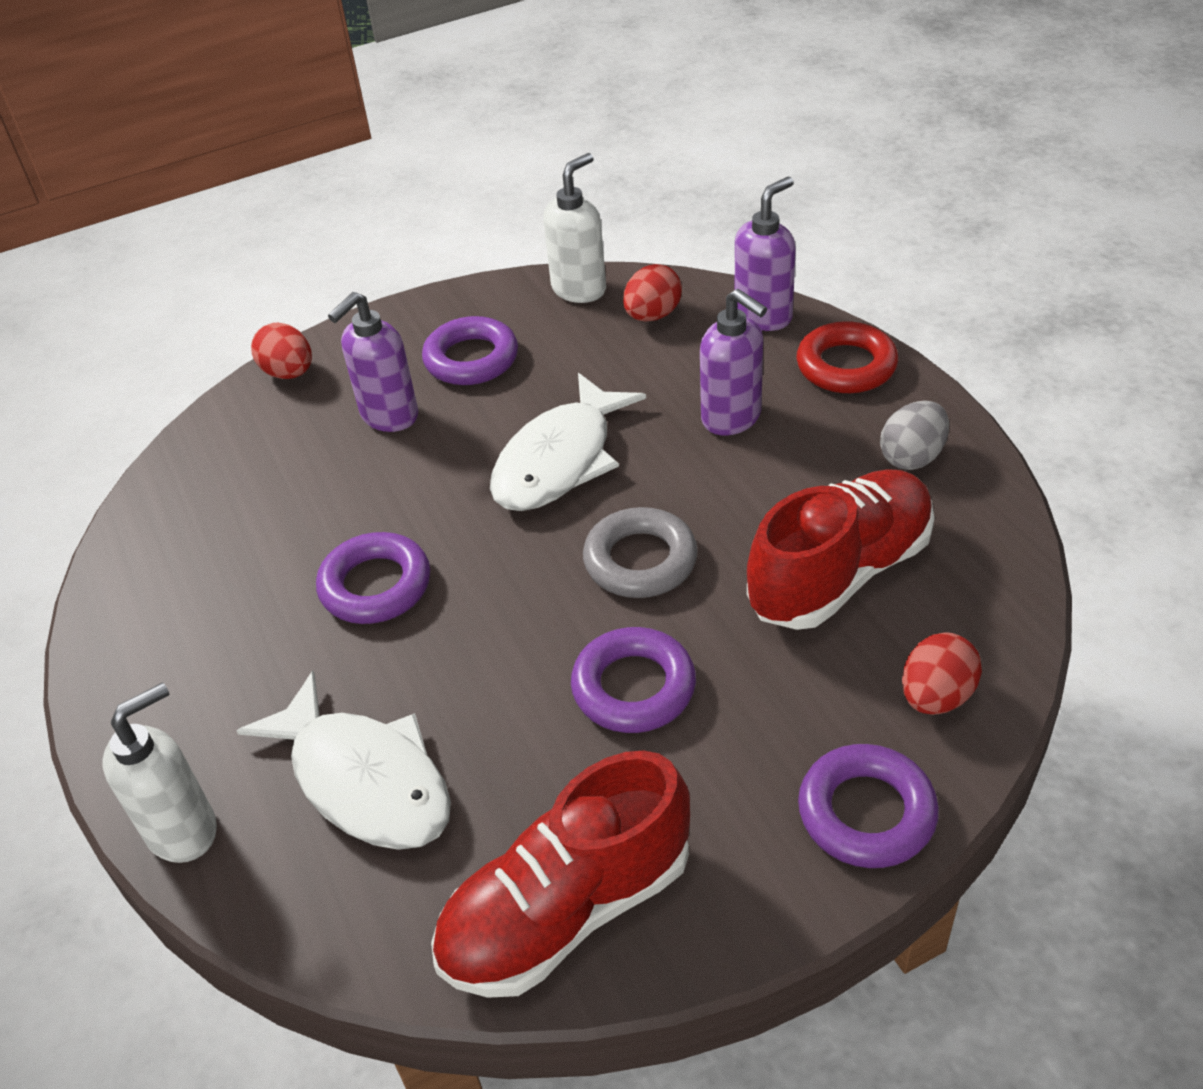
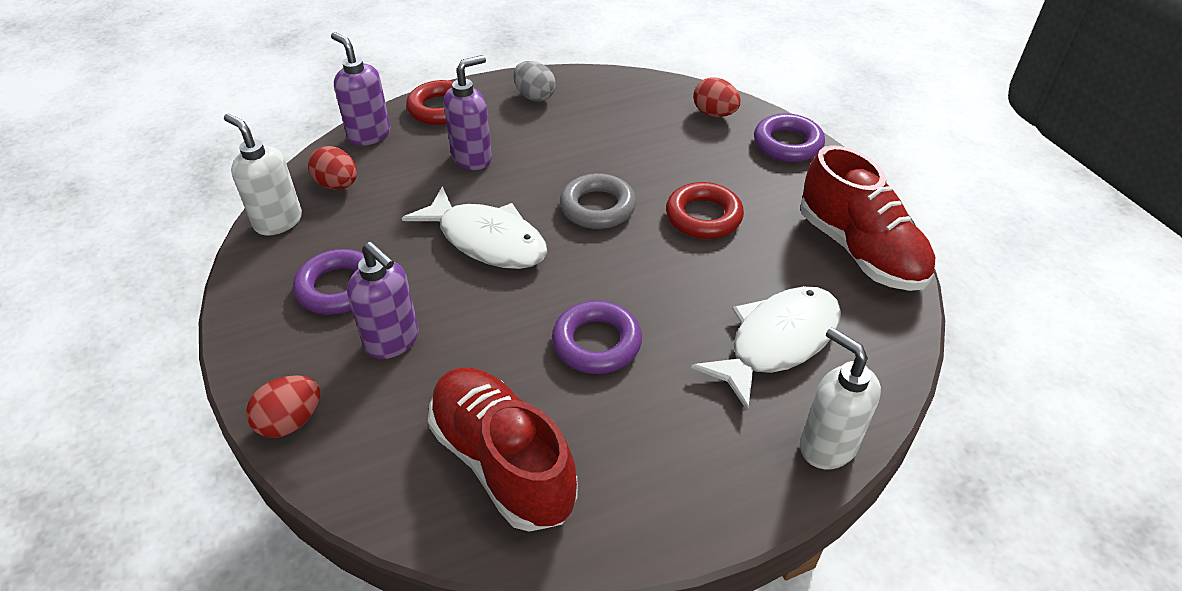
camera: 90 degrees left, 0 degrees up
(633, 687) = (703, 216): purple ring -> red ring
(840, 573) = (623, 132): red shoe -> red shoe (503, 462)

